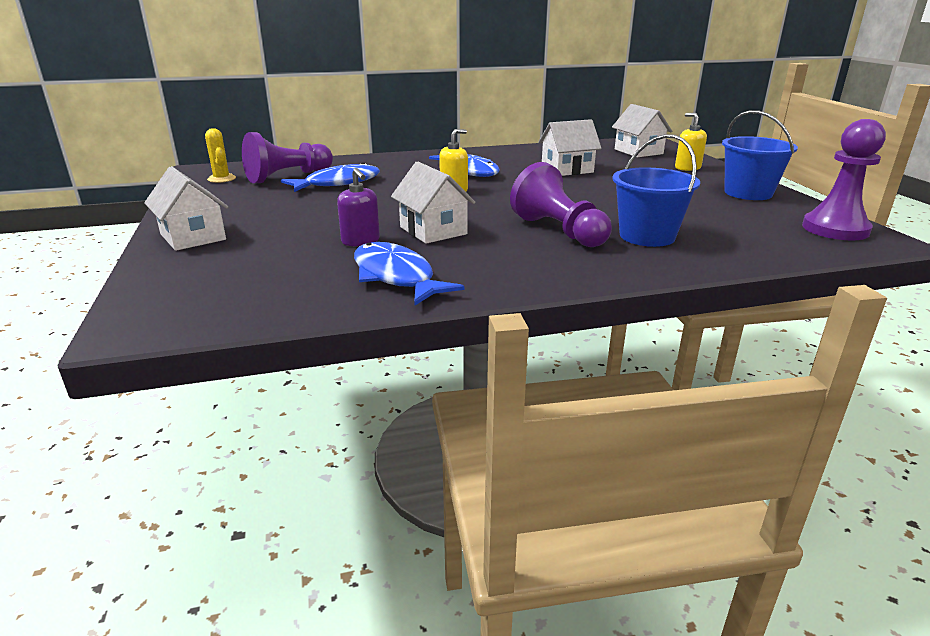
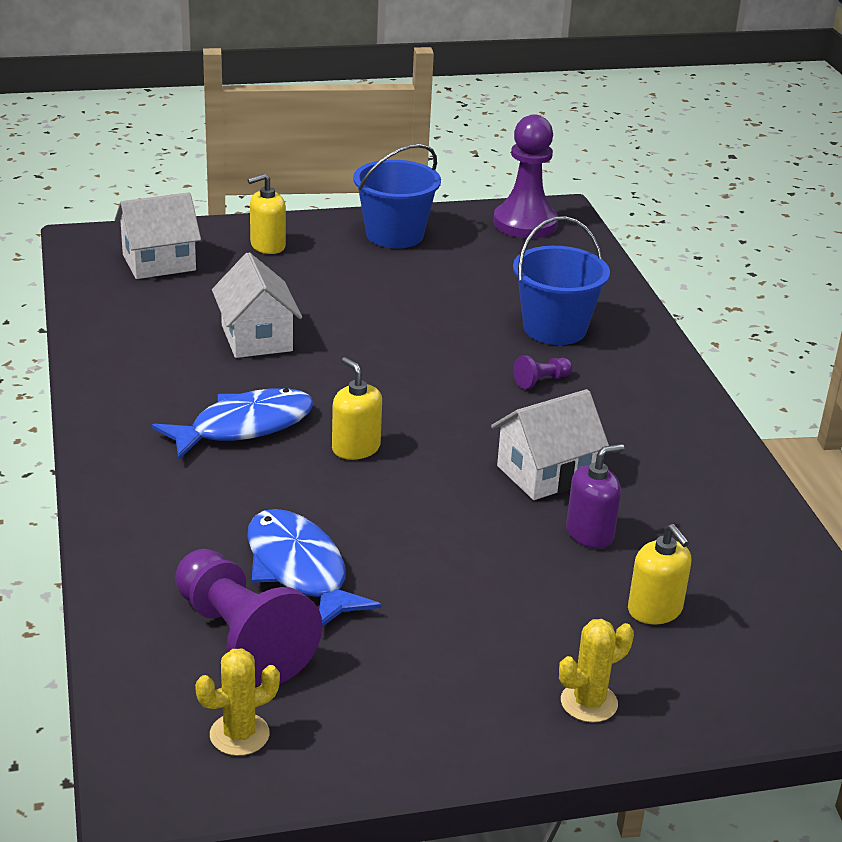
camera: 90 degrees left, 5 degrees up
(193, 237) = (589, 702): white house -> yellow cactus
(270, 256) = (655, 610): none -> yellow soap dispenser
(396, 277) = (702, 504): blue fish -> none
(559, 231) = (541, 381): purple pawn -> purple pawn, size x0.43

